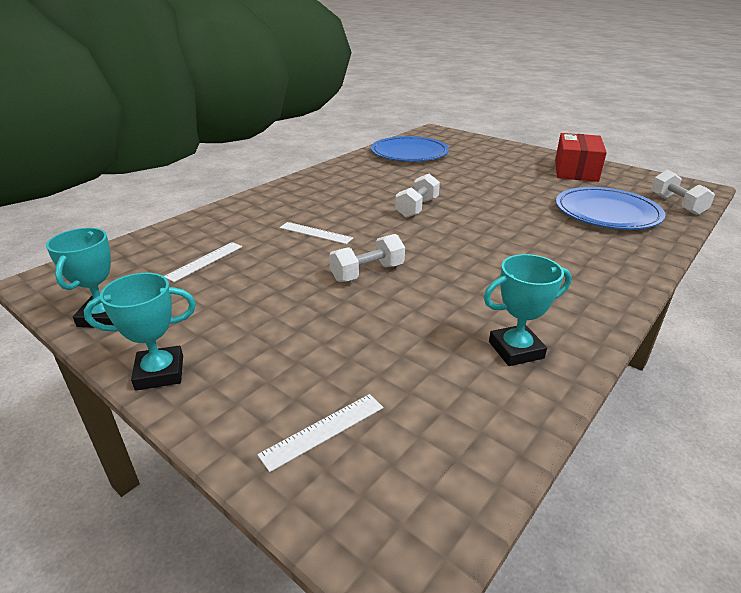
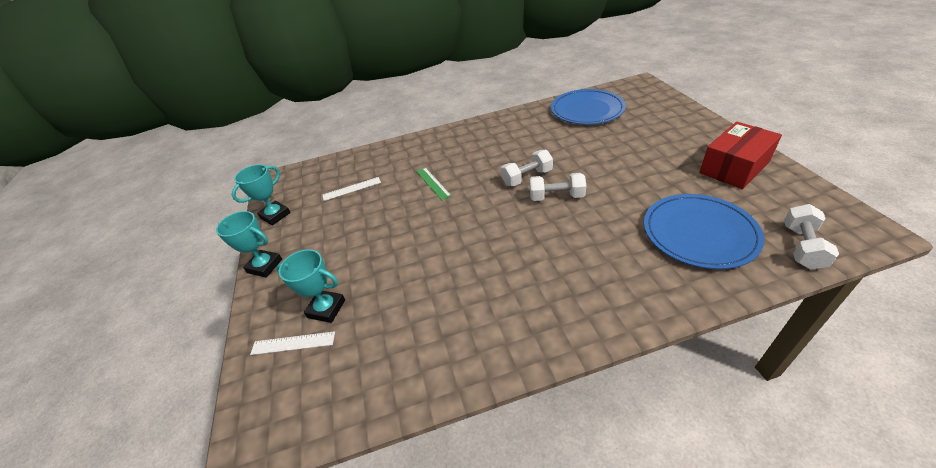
camera: 40 degrees right, 10 degrees up
(315, 233) = (433, 183): white ruler -> green ruler
(367, 273) = (429, 232): white dumbbell -> white dumbbell (556, 197)
(516, 350) = (450, 342): turquoise trophy -> turquoise trophy (326, 309)

